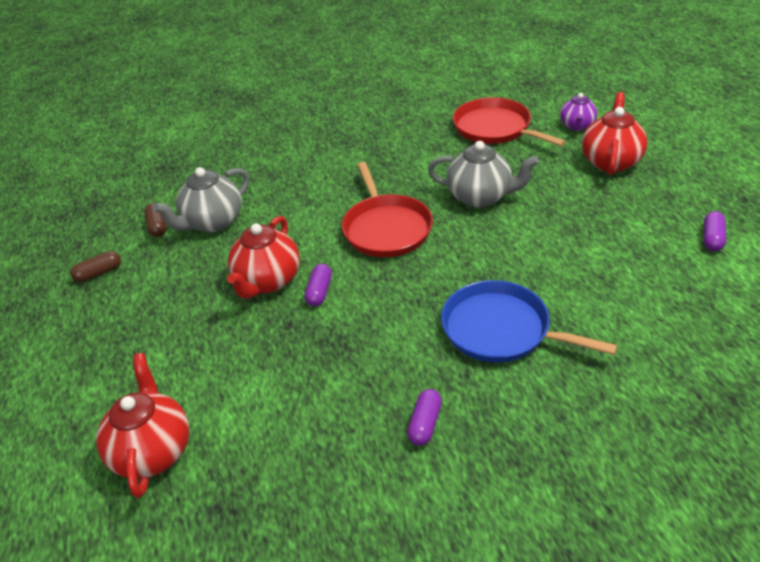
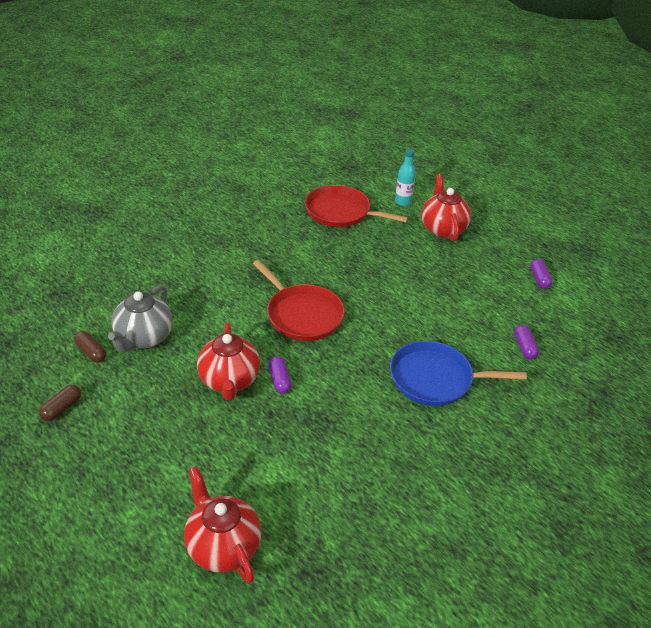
camera: 30 degrees left, 0 degrees up
(425, 424) = (421, 463): purple capsule -> purple capsule (524, 347)
(480, 197) = (362, 274): grey teapot -> none
(577, 126) = (403, 202): purple teapot -> turquoise bottle

